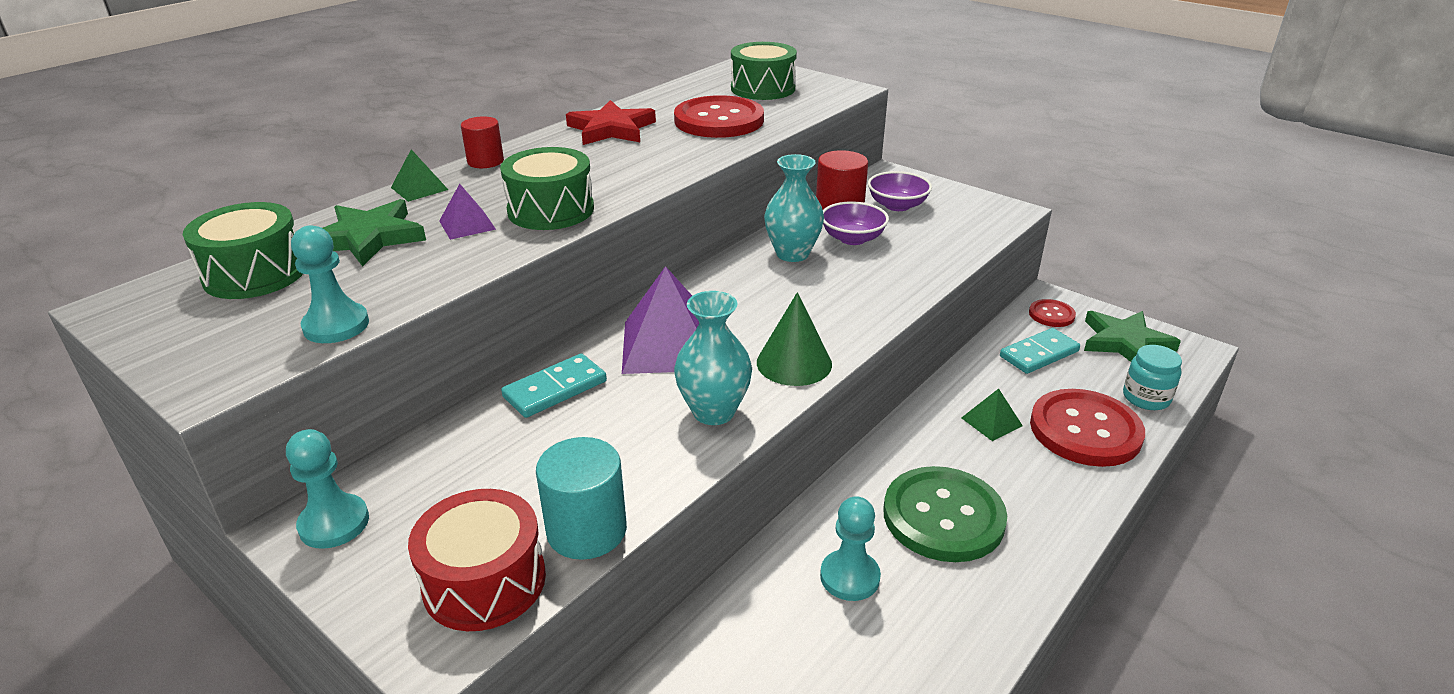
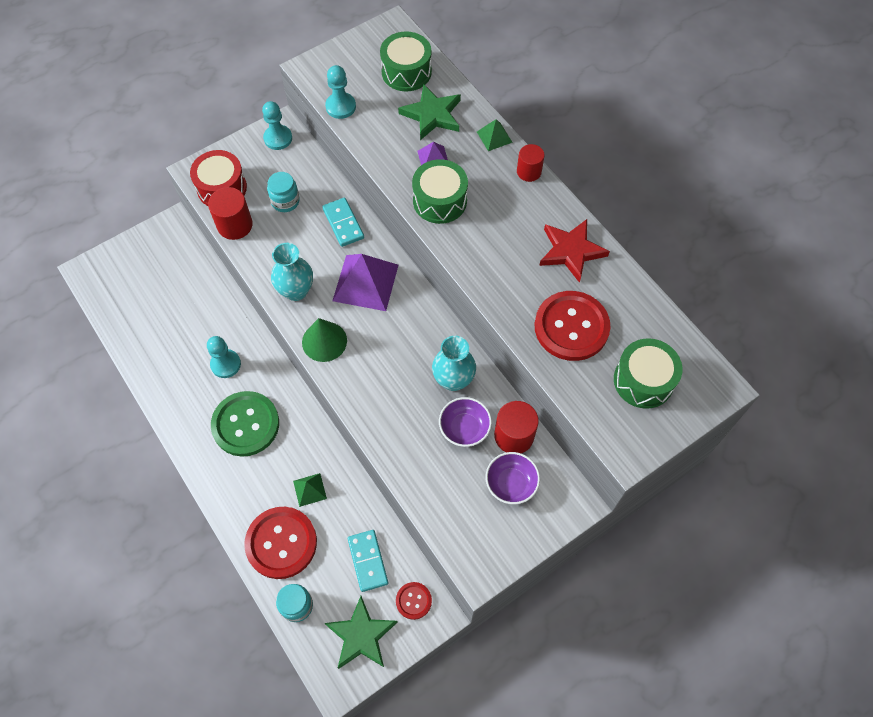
camera: 105 degrees right, 30 degrees up
(513, 471) = (285, 201): none -> turquoise jar
(586, 530) = (235, 225): turquoise cylinder -> red cylinder

